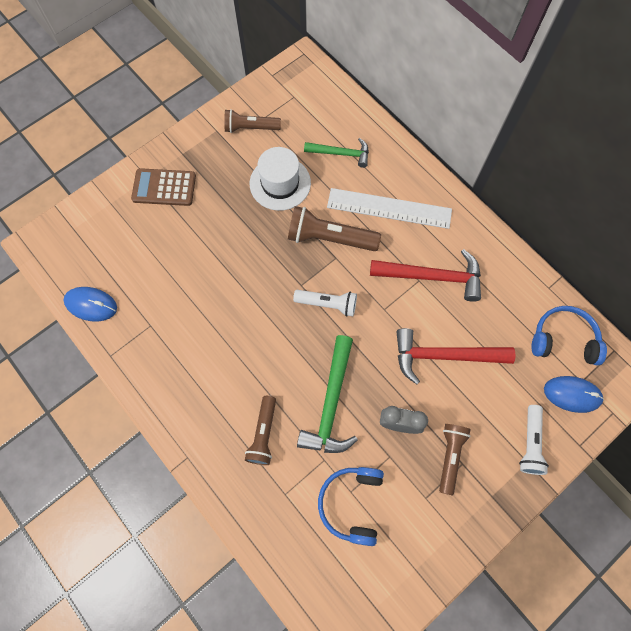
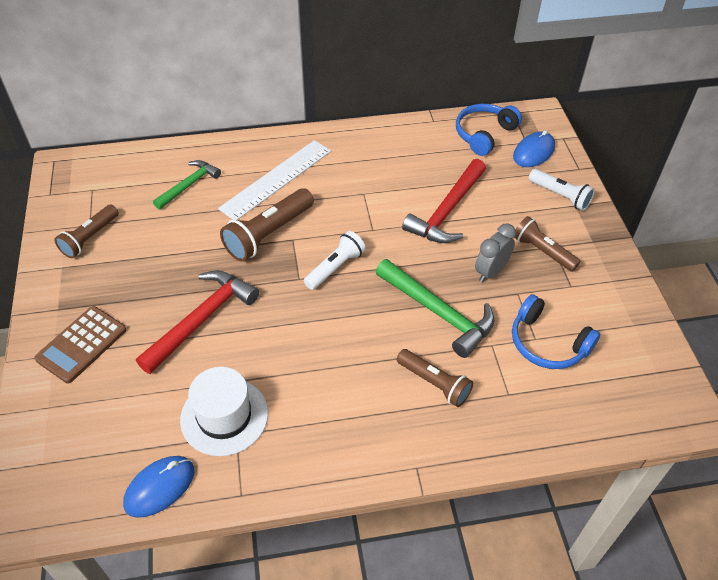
camera: 60 degrees left, 20 degrees down
(280, 183) = (175, 244): white hat -> white hat (224, 416)
(432, 276) = (367, 183): red hammer -> red hammer (201, 319)

